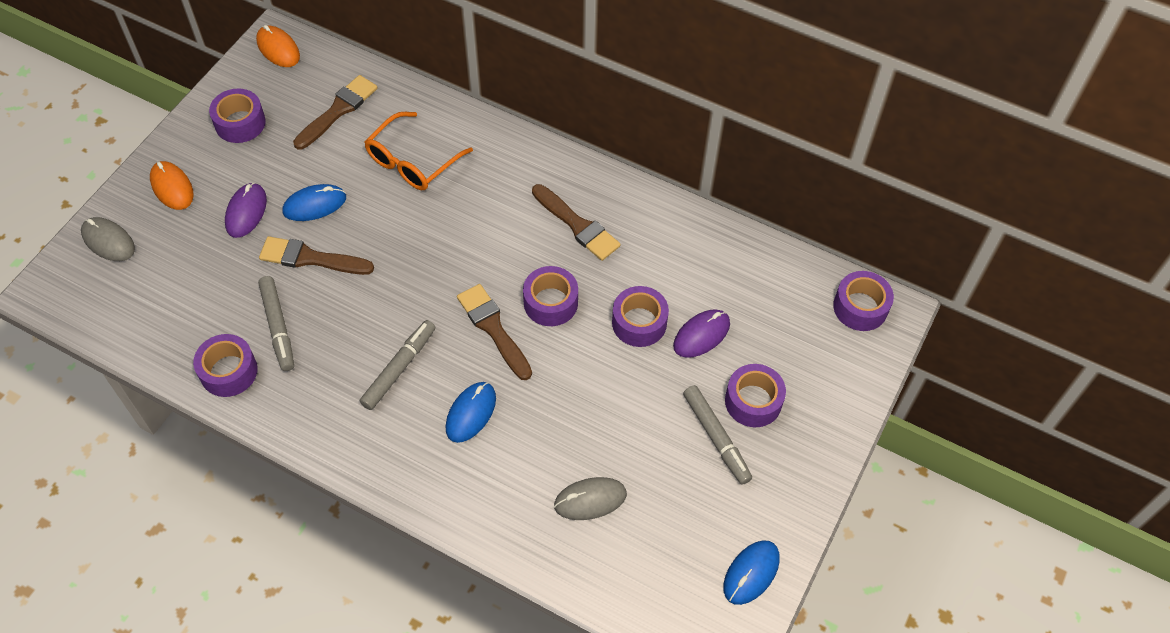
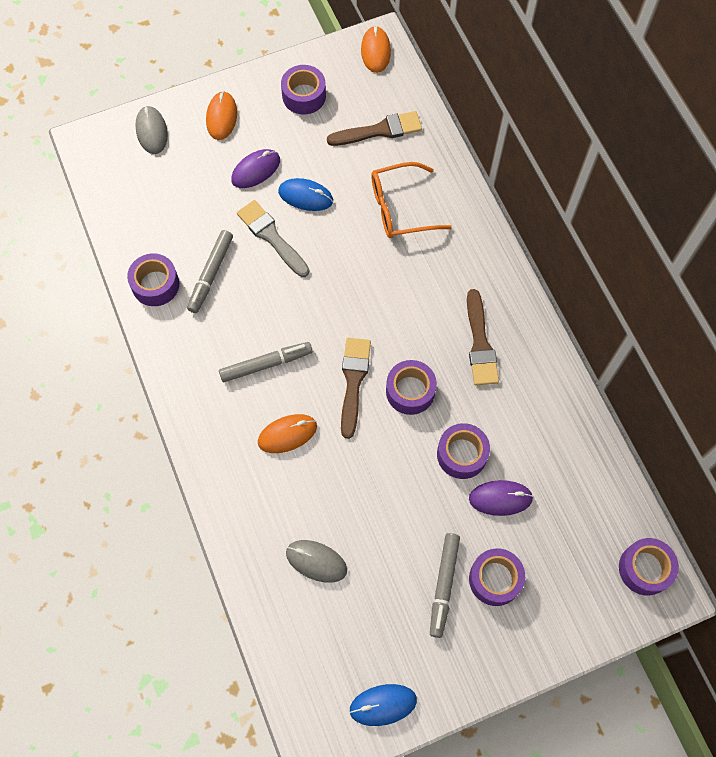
camera: 40 degrees right, 10 degrees up
(311, 258) = (271, 237): brown brush -> grey brush
(471, 413) = (287, 434): blue mouse -> orange mouse

